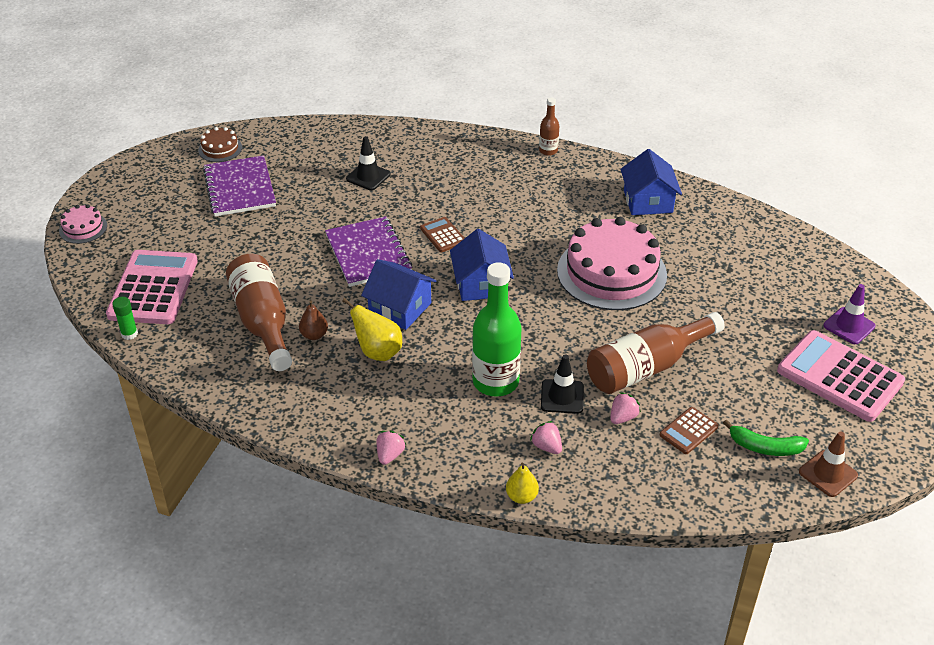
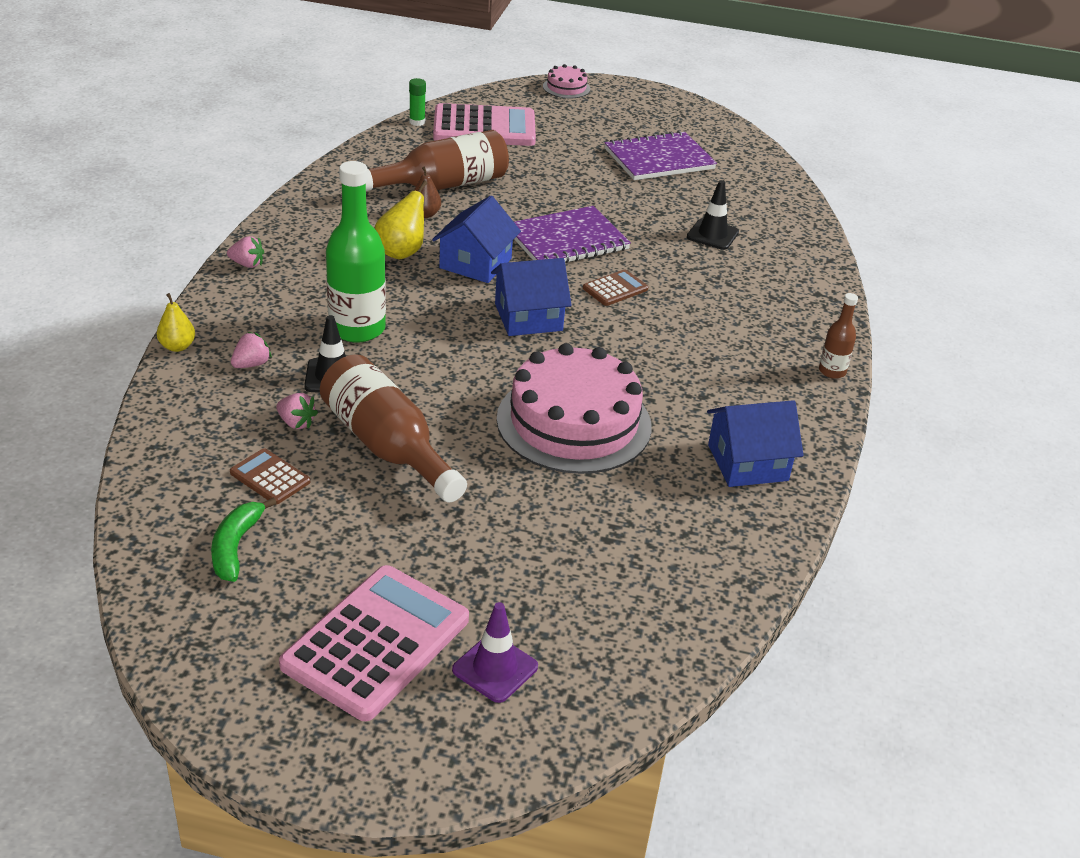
camera: 80 degrees right, 5 degrees down
(220, 149) = (725, 144): brown cake -> none
(828, 474) = (180, 606): brown traffic cone -> none

